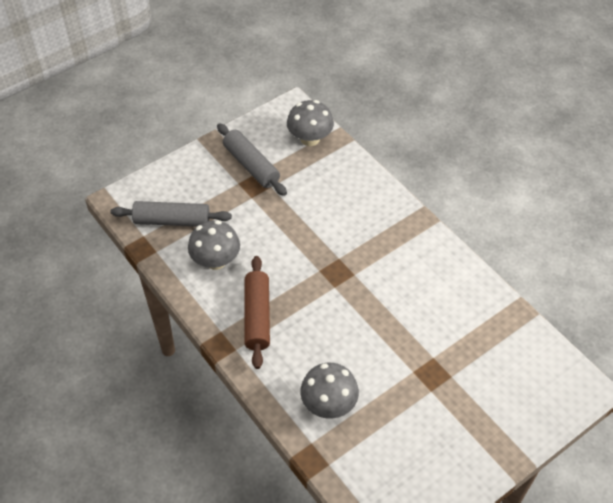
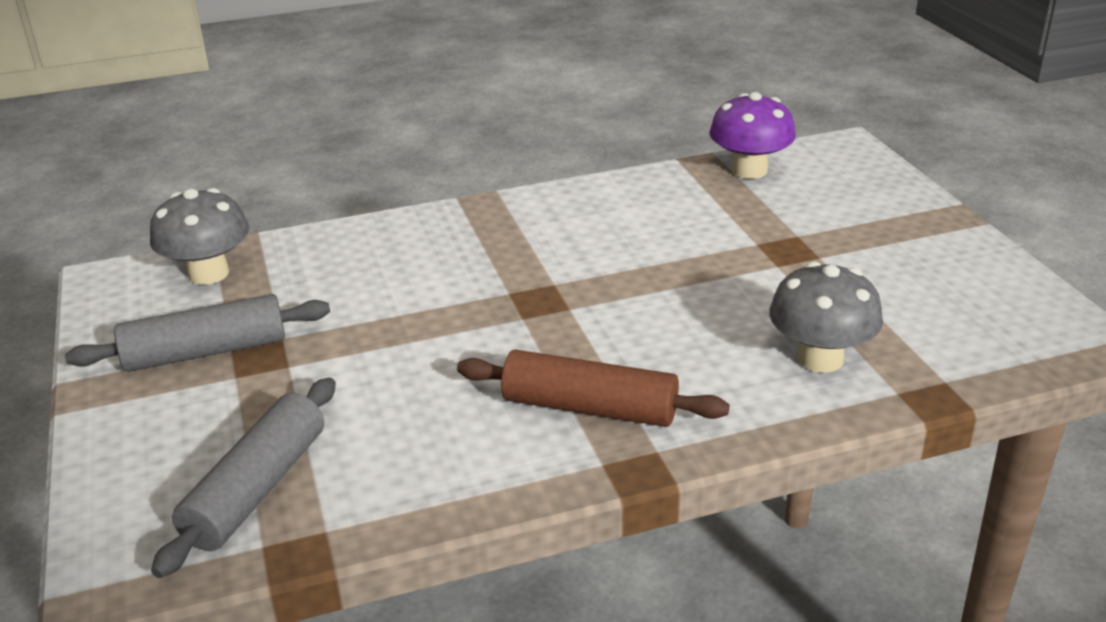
camera: 70 degrees left, 20 degrees down
(216, 260) = (416, 440): grey mushroom -> none
(522, 338) = (749, 170): none -> purple mushroom

